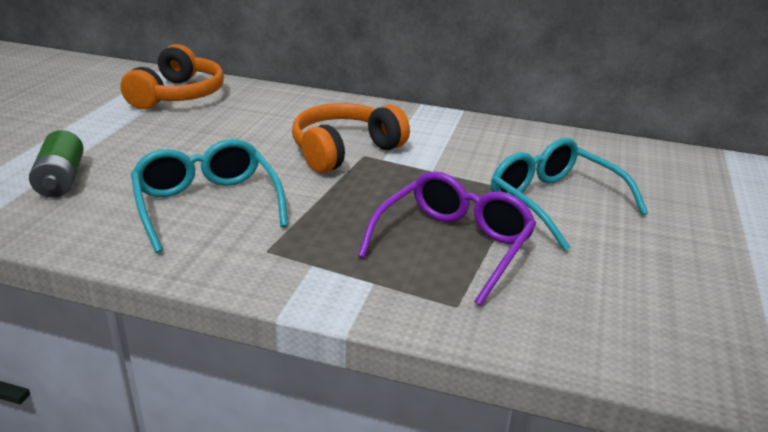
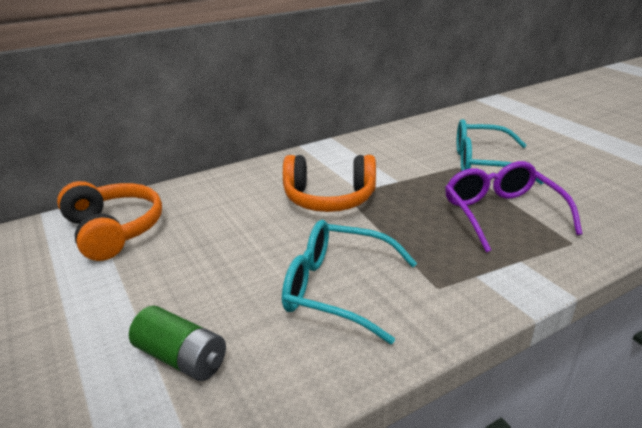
camera: 45 degrees left, 0 degrees up
(345, 151) = (329, 198): orange headphones -> orange headphones turned 90 degrees counterclockwise

